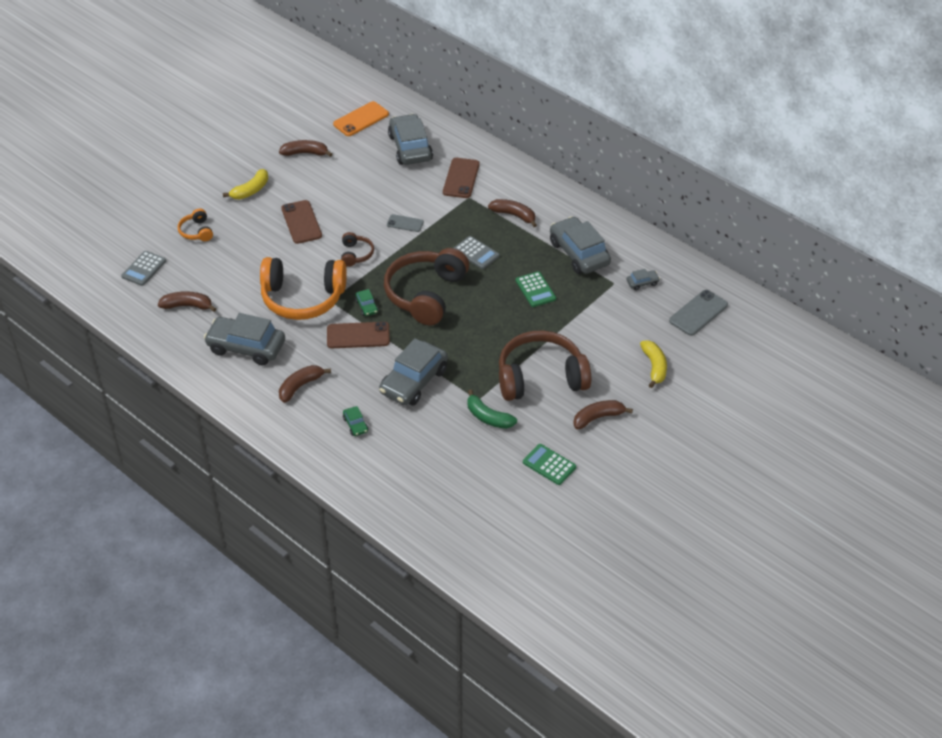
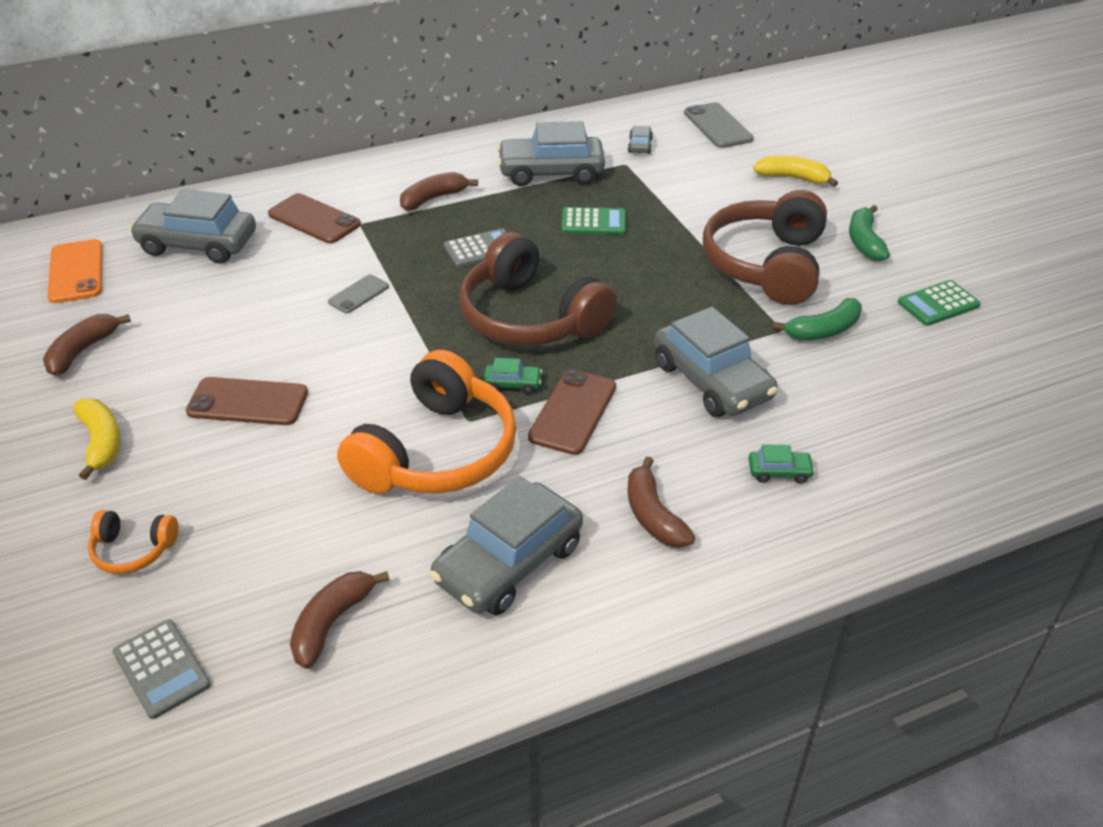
camera: 65 degrees left, 5 degrees down
(356, 254) = (382, 362): brown headphones -> none
(598, 417) = (864, 242): brown banana -> green banana

